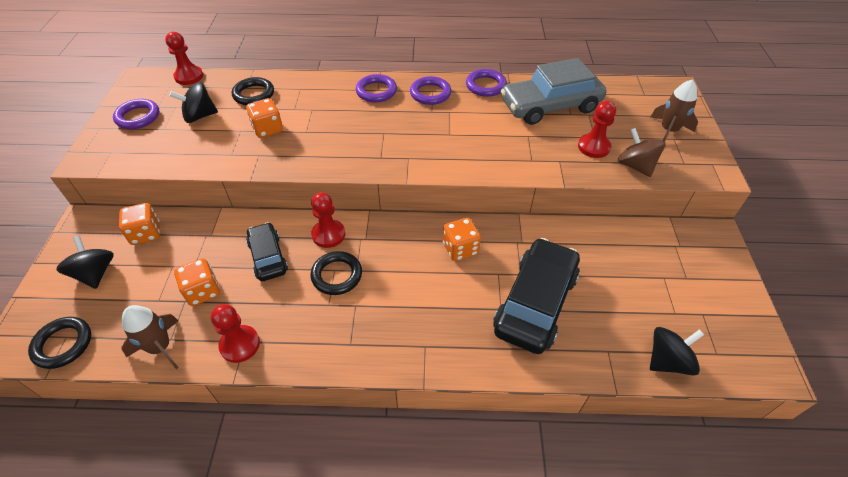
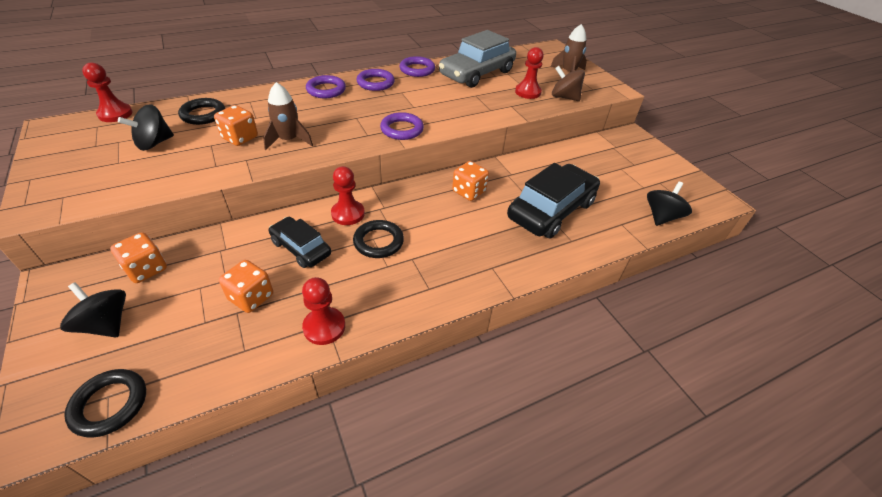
camera: 30 degrees left, 5 degrees down
(138, 117) = (76, 159): purple ring -> purple ring (402, 129)
(160, 347) = (237, 361): brown rocket -> brown rocket (288, 140)
(535, 303) = (551, 210): black car -> black car turned 45 degrees clockwise

